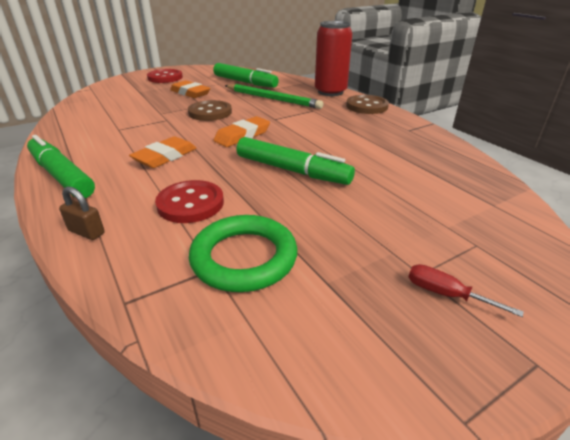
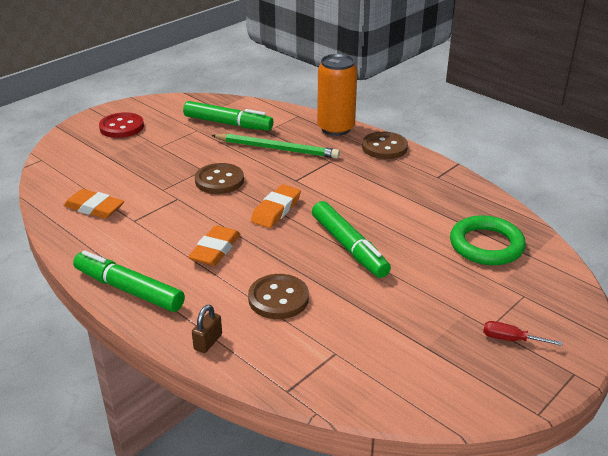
camera: 15 degrees left, 0 degrees up
(86, 232) = (208, 342): brown padlock -> brown padlock turned 75 degrees counterclockwise
(190, 93) = (174, 151): orange eraser -> orange eraser (94, 208)
(190, 203) = (278, 298): red button -> brown button
(244, 258) = (355, 339): green ring -> green ring (486, 245)
(292, 170) = (349, 247): green marker -> green marker turned 45 degrees clockwise
(330, 92) = (336, 128): red can -> orange can

